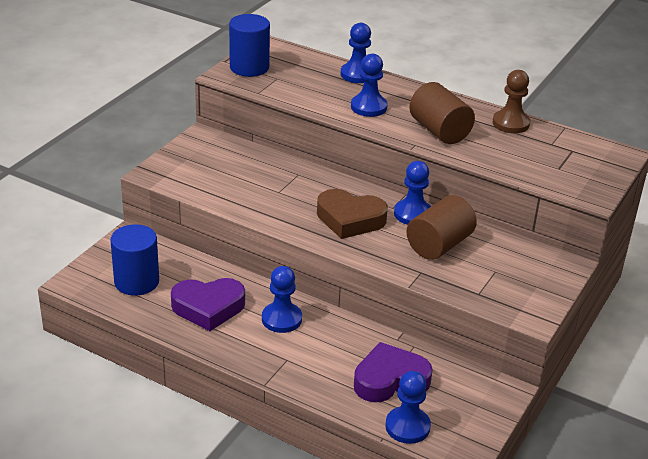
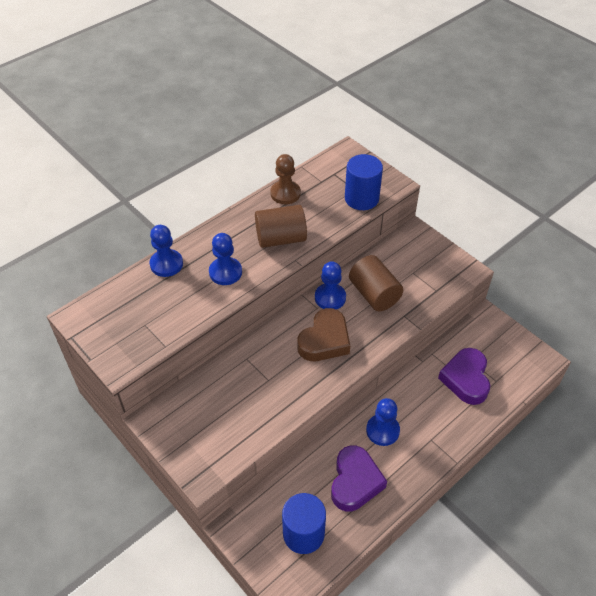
camera: 70 degrees left, 15 degrees up
(249, 67) = (114, 342): blue cylinder -> blue cylinder (361, 198)
(407, 426) = (514, 383): blue pawn -> none

